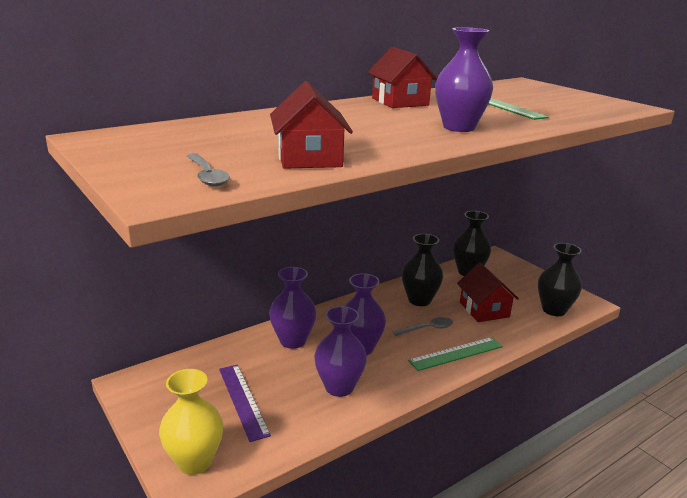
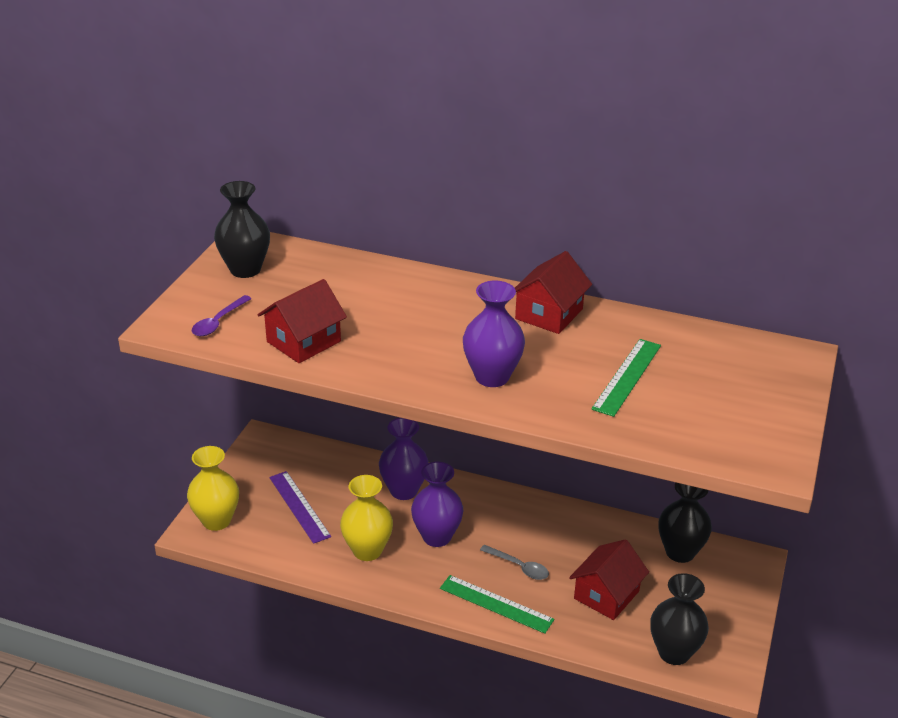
camera: 55 degrees right, 10 degrees up
(207, 176) = (218, 322): grey spoon -> purple spoon
(243, 400) = (299, 506): purple ruler -> purple ruler turned 60 degrees counterclockwise
(339, 387) = (367, 550): purple vase -> yellow vase
(419, 300) = (568, 539): black vase -> black vase (245, 269)

